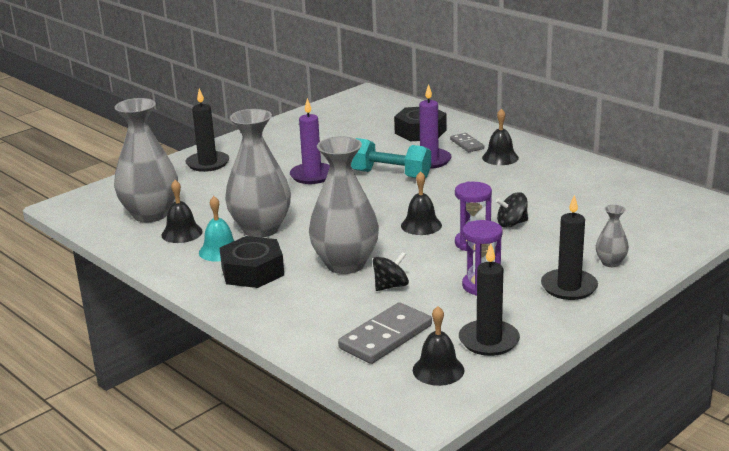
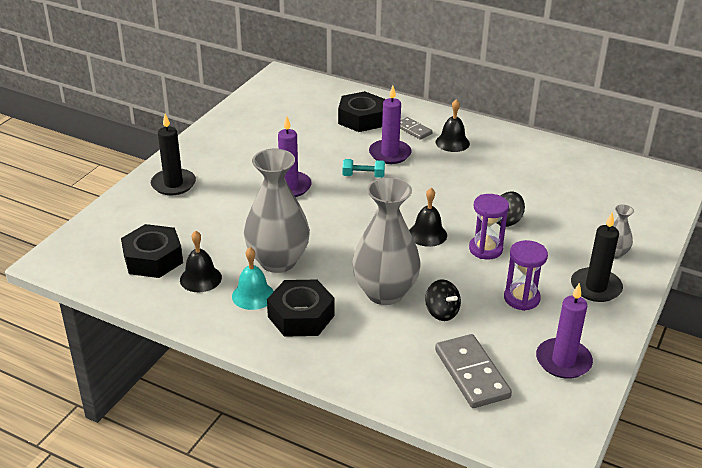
camera: 20 degrees left, 10 degrees up
(150, 214) = (153, 259): grey vase -> black nut
(386, 337) = (472, 374): grey domino -> grey domino turned 45 degrees counterclockwise
(390, 174) = (363, 176): turquoise dumbbell -> turquoise dumbbell, size x0.55
(391, 286) = (441, 312): black spinning top -> black spinning top turned 105 degrees clockwise
(438, 370) = (539, 403): black bell -> none
(489, 341) = (563, 361): black candle -> purple candle

